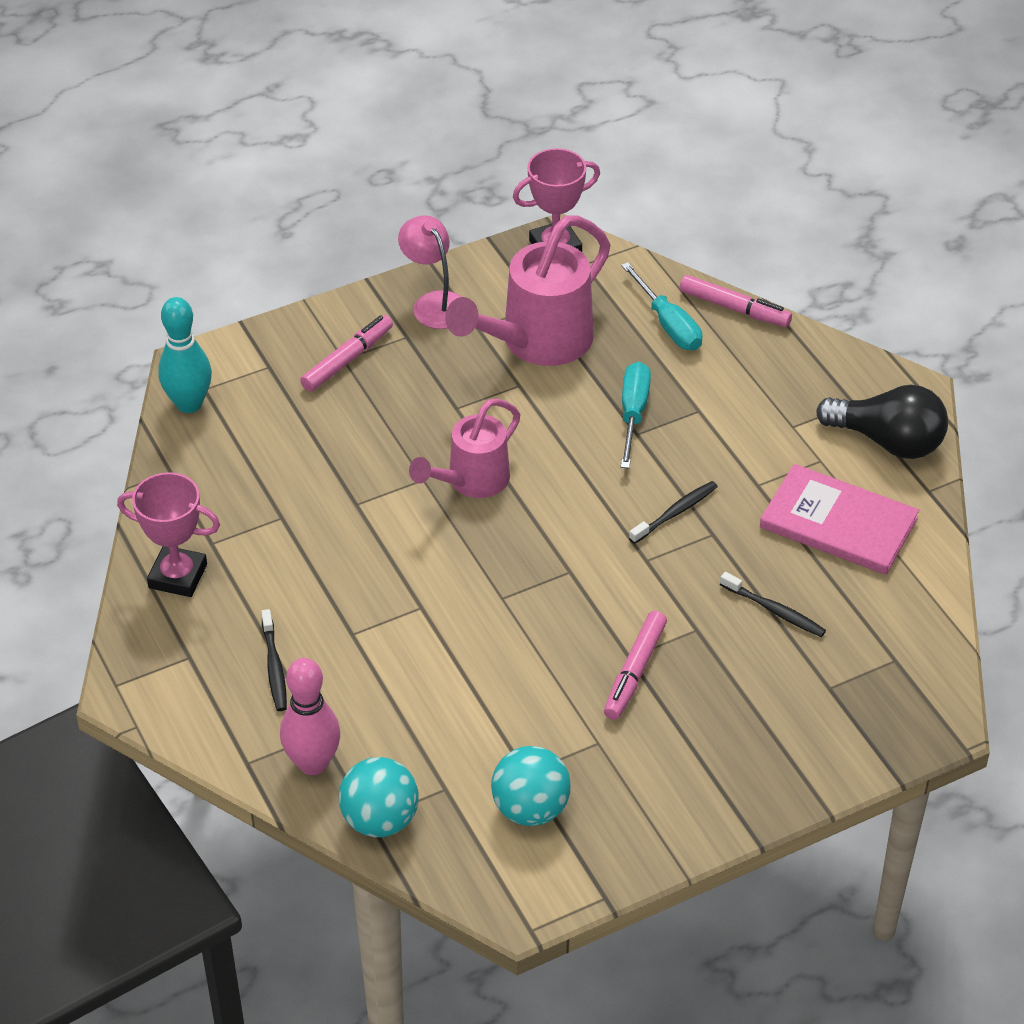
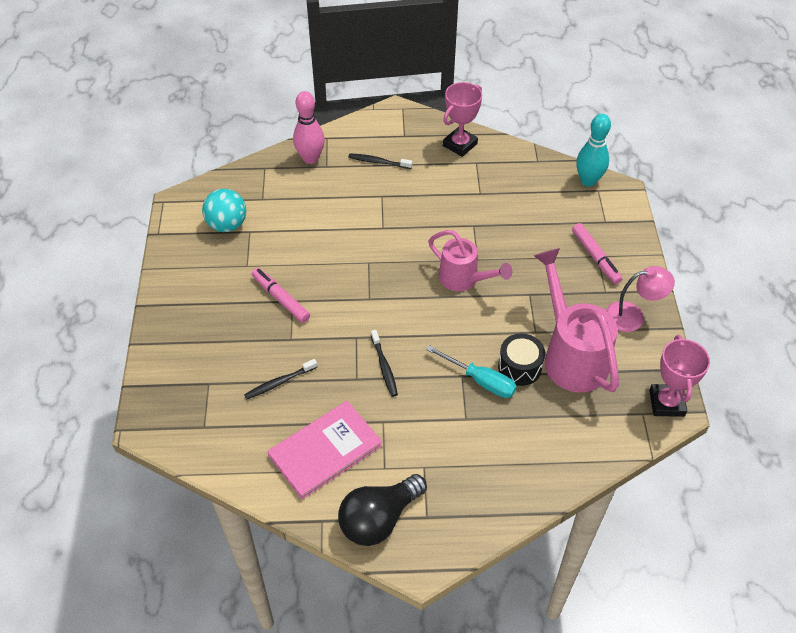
camera: 115 degrees right, 5 degrees up
(380, 820) = (261, 171): turquoise ball -> none
(471, 481) = (463, 279): pink watering can -> pink watering can turned 150 degrees clockwise
(587, 384) = (519, 367): none -> black drum
(668, 324) = (558, 437): turquoise screwdriver -> none
(734, 308) = (558, 486): pink marker -> none

